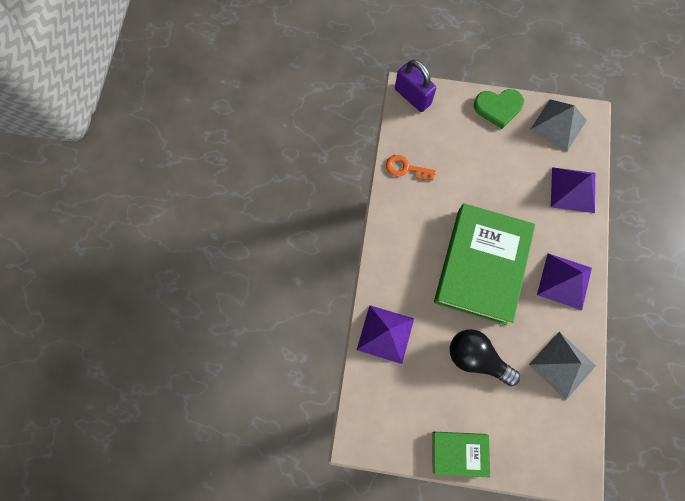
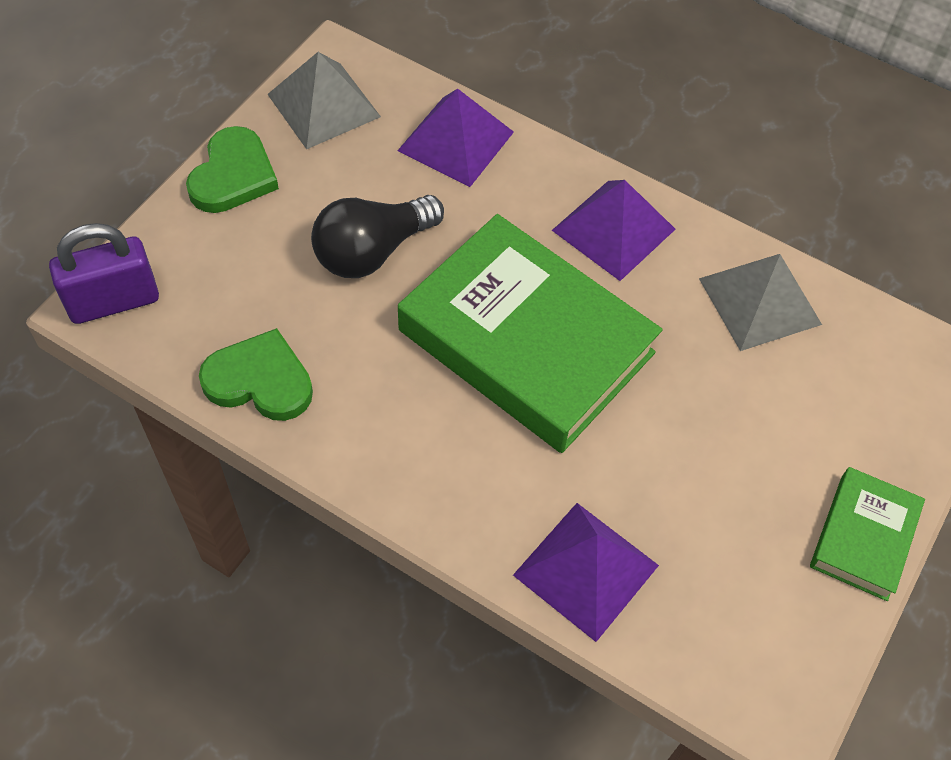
camera: 70 degrees left, 15 degrees down
(406, 168) = (260, 380): orange key -> green heart
(476, 358) = (697, 429): black light bulb -> black light bulb (372, 251)

